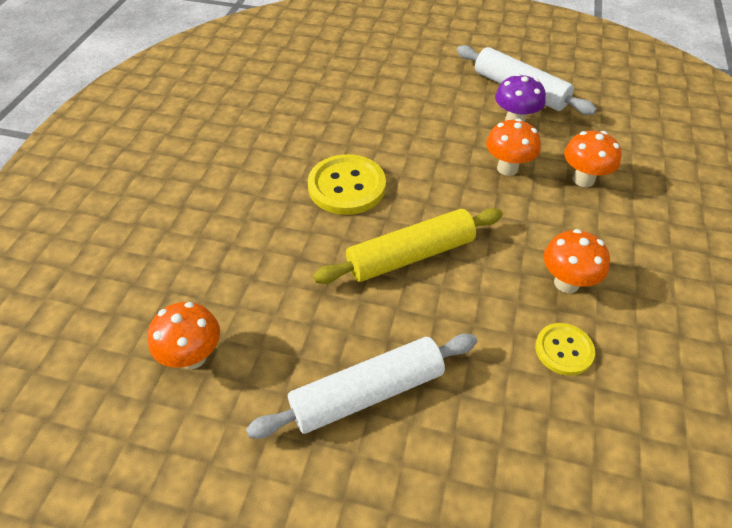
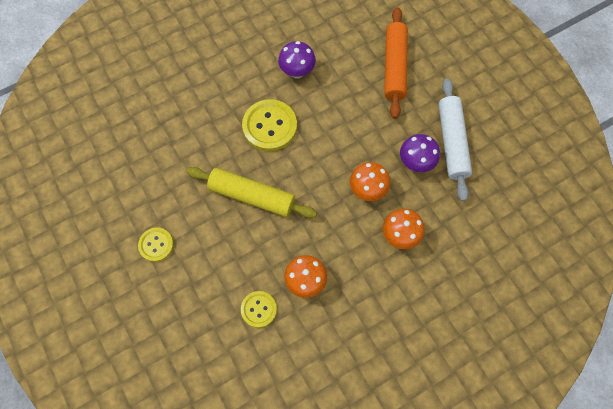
camera: 45 degrees right, 20 degrees up
(193, 357) = (109, 161): orange mushroom -> none
(315, 129) = (297, 72): none -> purple mushroom
(367, 393) = (156, 245): white rolling pin -> yellow button
(400, 73) = (394, 67): none -> orange rolling pin

